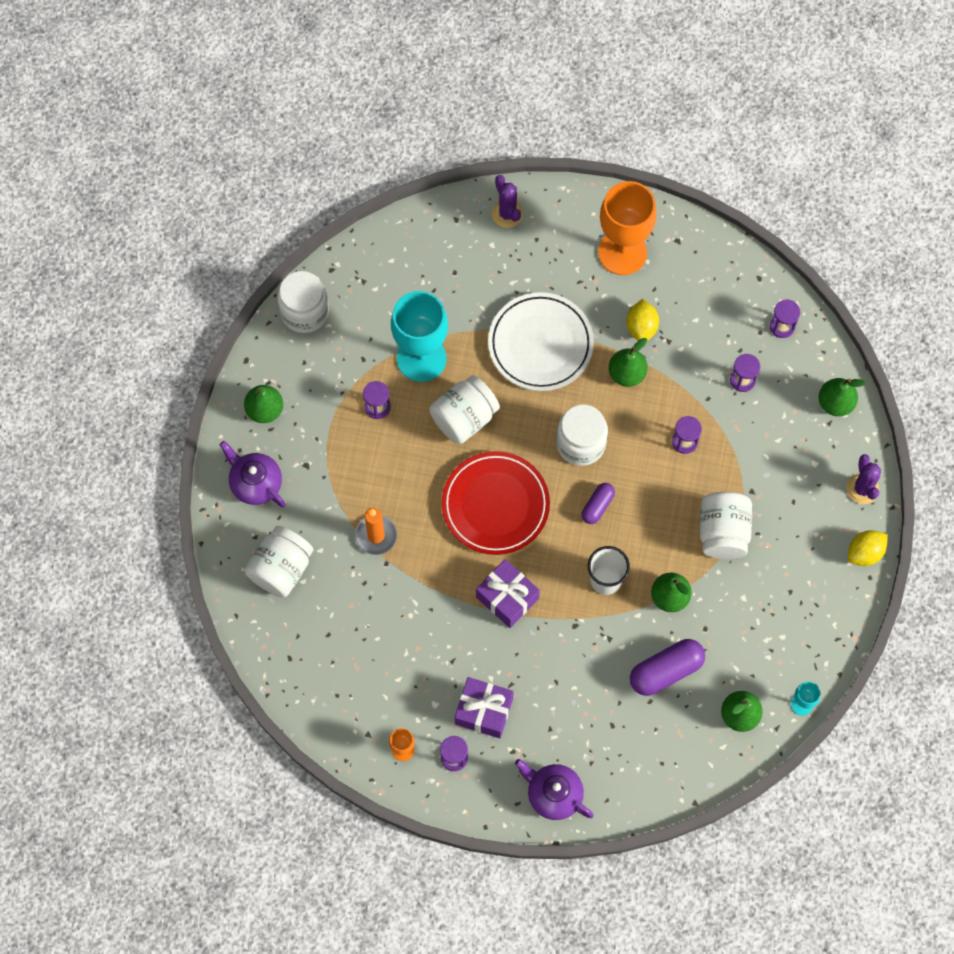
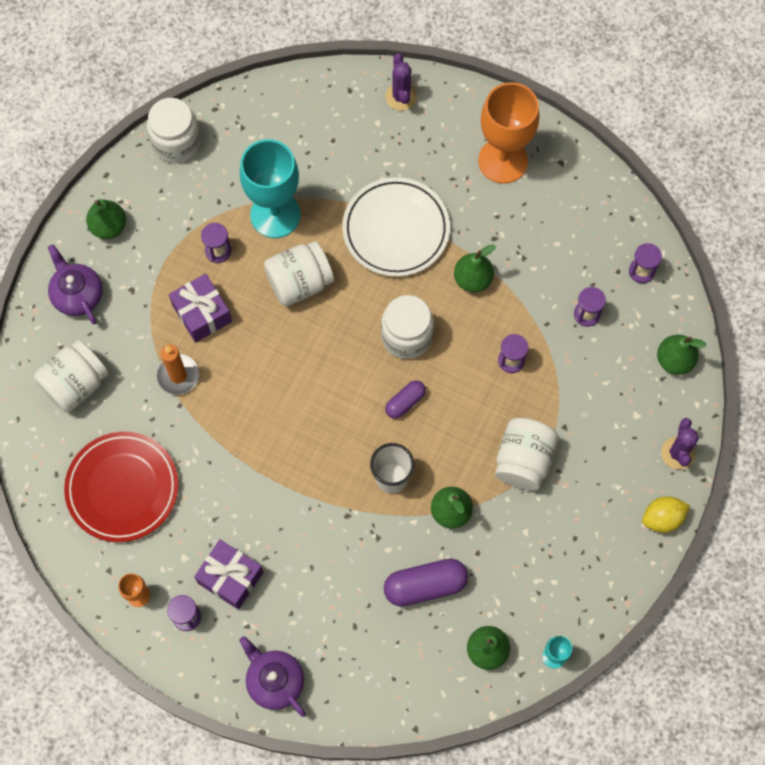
camera: 15 degrees right, 0 degrees up
(495, 505) = (304, 375): red plate -> red plate (122, 488)
(507, 598) = (288, 470): purple gift -> purple gift (202, 313)
(641, 327) = (500, 237): yellow lemon -> none

